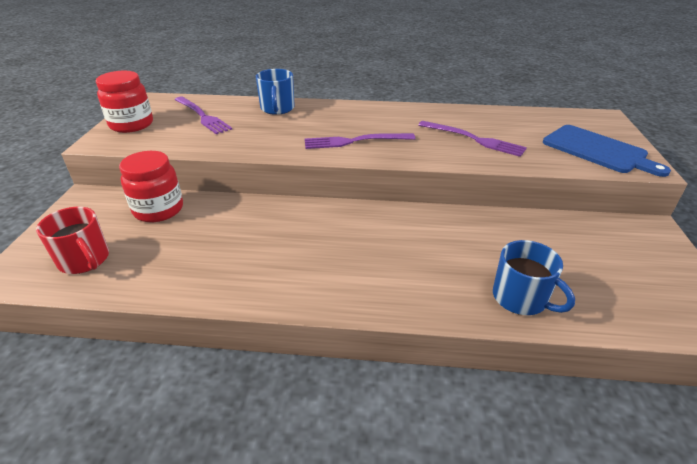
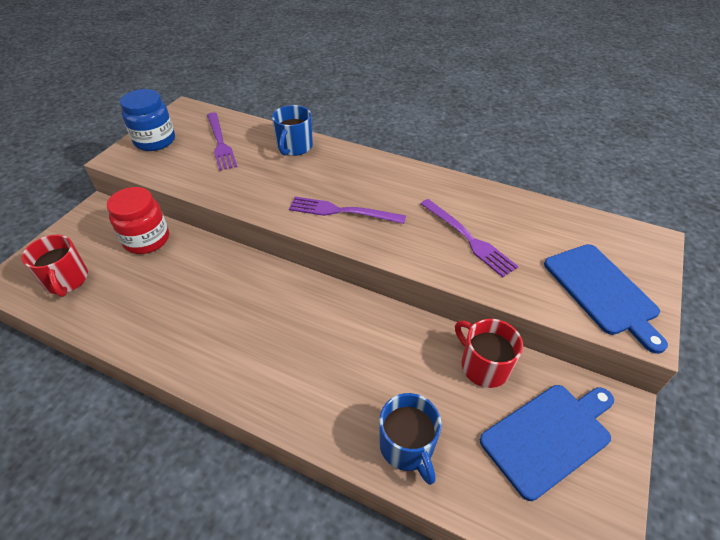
camera: 20 degrees right, 10 degrees up
(131, 124) = (155, 141): red jar -> blue jar
(537, 228) = (483, 365): none -> red mug
(622, 260) = (548, 436): none -> blue cutting board

